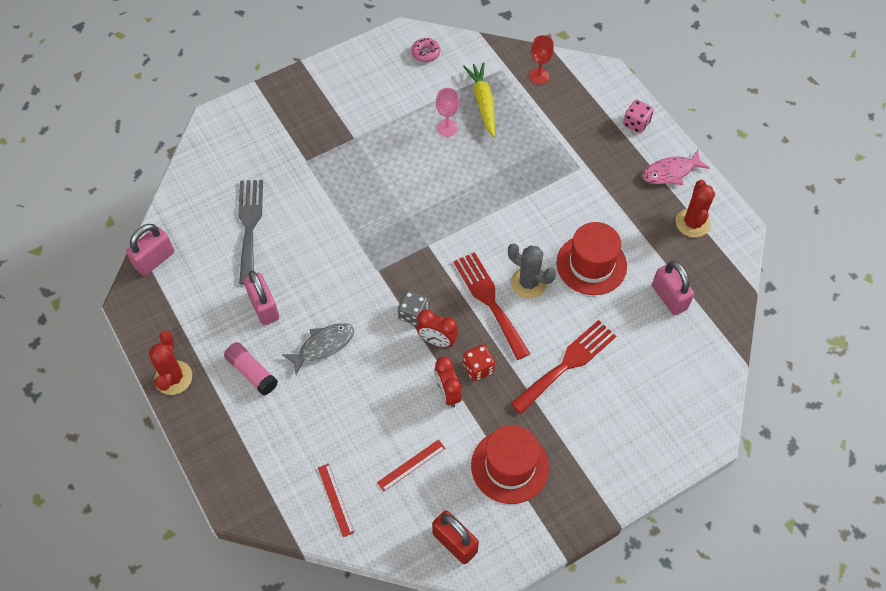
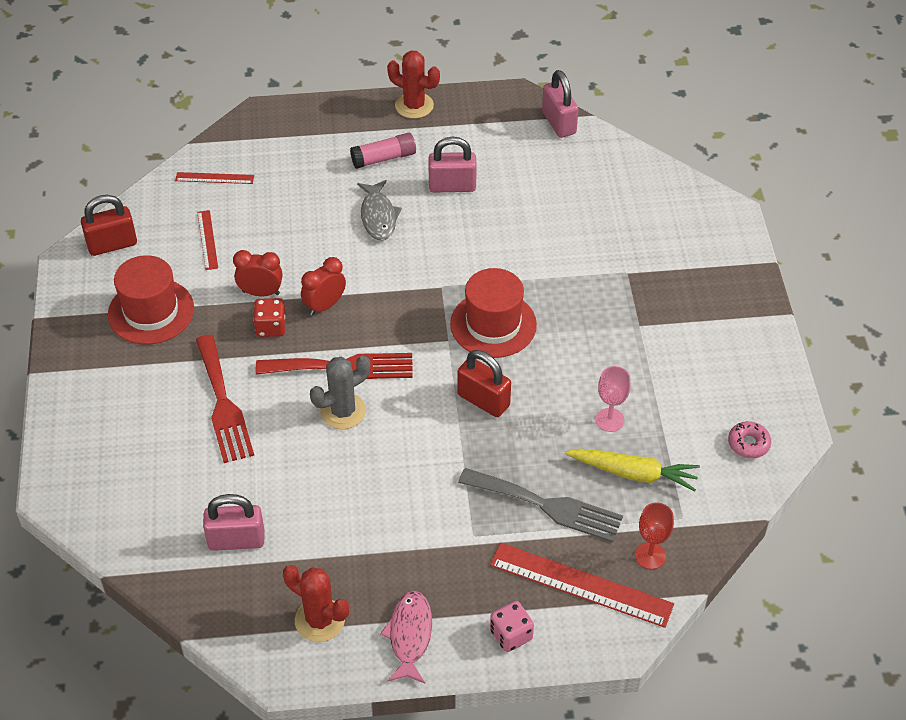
camera: 115 degrees right, 10 degrees down
(249, 226) = (561, 202): grey fork -> grey fork (547, 506)
(413, 314) = (369, 297): grey dice -> none
(470, 203) = (483, 400): none -> red padlock
(580, 102) = (581, 585): none -> red ruler
(591, 264) = (328, 482): red hat -> red hat (493, 324)

